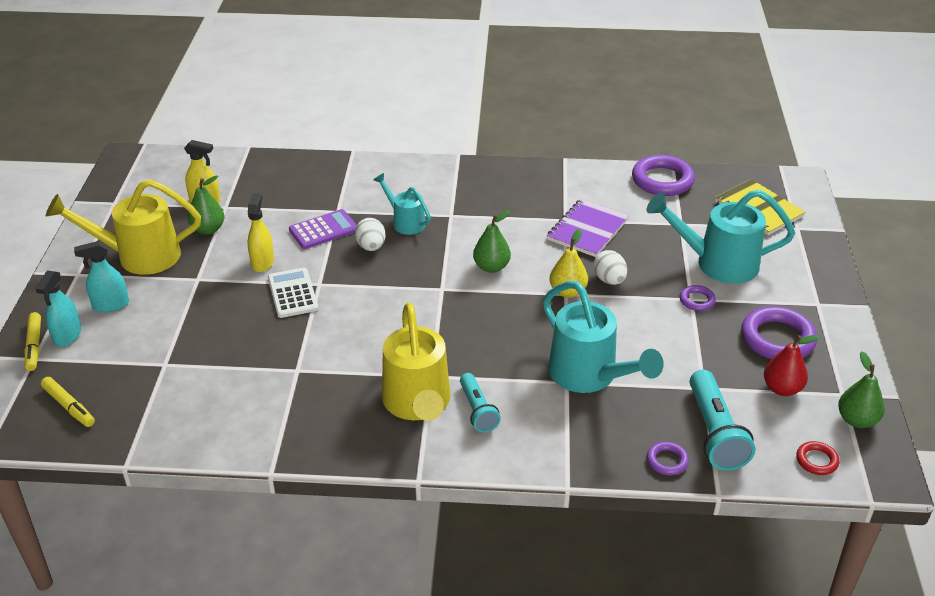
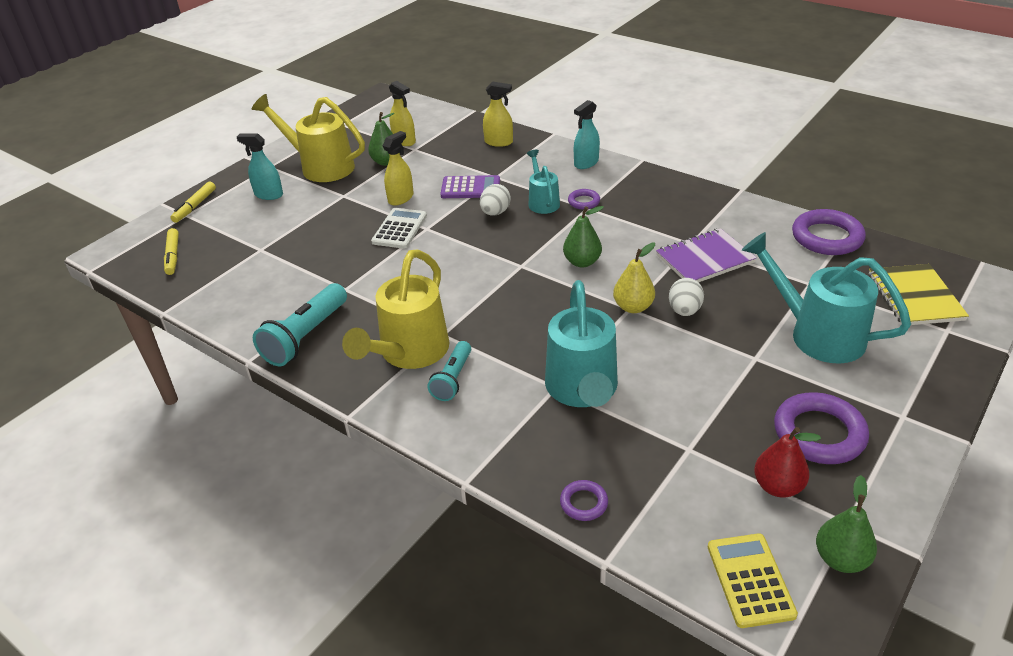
camera: 35 degrees right, 0 degrees up
(67, 336) = (221, 207): turquoise spray bottle -> turquoise spray bottle (586, 163)
(306, 174) = (499, 142): none -> yellow spray bottle
(697, 300) = (760, 362): purple ring -> purple ring (584, 202)
(714, 432) = (659, 498): turquoise flashlight -> turquoise flashlight (305, 336)
(816, 460) = (750, 580): red ring -> yellow calculator

